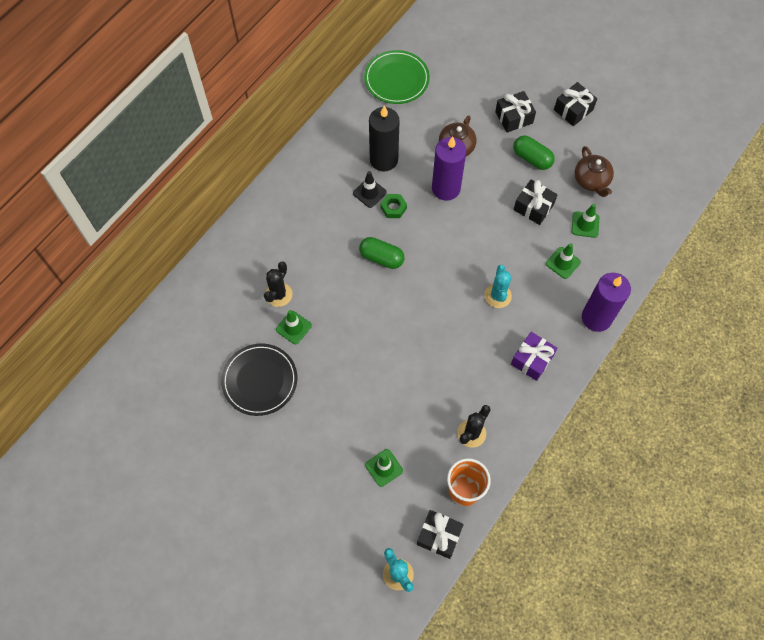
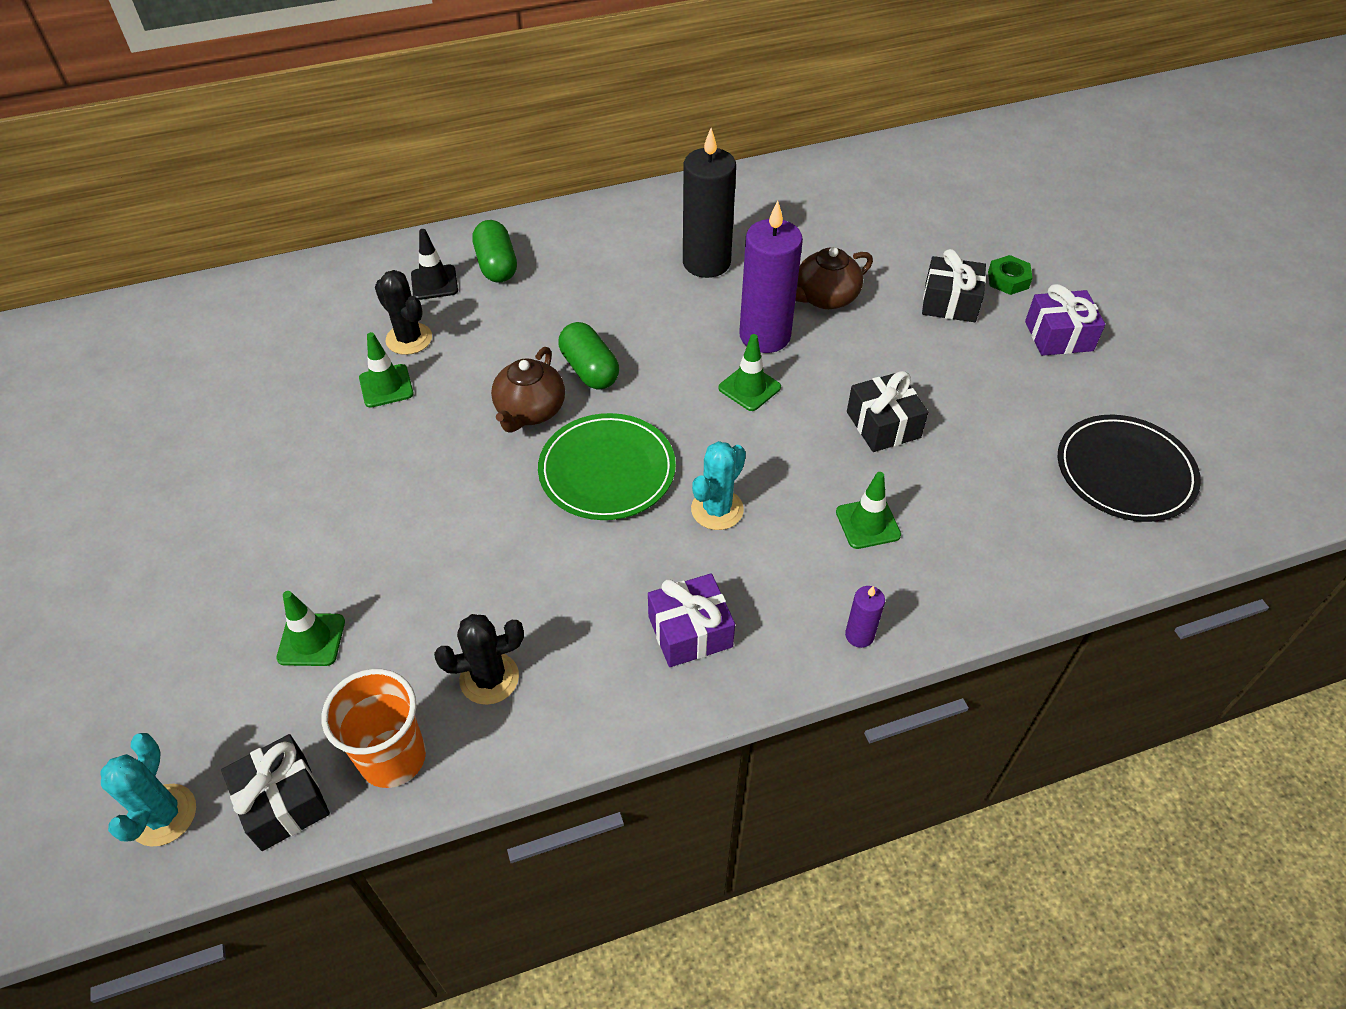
camera: 35 degrees right, 15 degrees down
(260, 380) = (275, 422): black plate -> black plate (1125, 472)
(278, 294) = (409, 339): black cactus -> black cactus turned 75 degrees clockwise
(369, 193) = (649, 289): black traffic cone -> black traffic cone (434, 283)
(393, 208) = (665, 321): green nut -> green nut (1008, 280)
(396, 79) = (811, 188): green plate -> green plate (607, 470)
(532, 158) = (935, 363): green capsule -> green capsule (496, 265)
(573, 110) = (1058, 336): black gift -> purple gift
(585, 224) = (953, 491): green traffic cone -> green traffic cone (749, 388)
(591, 181) = (1015, 439): brown teapot -> brown teapot (530, 411)
(596, 318) = (859, 635): purple candle -> purple candle, size x0.45

